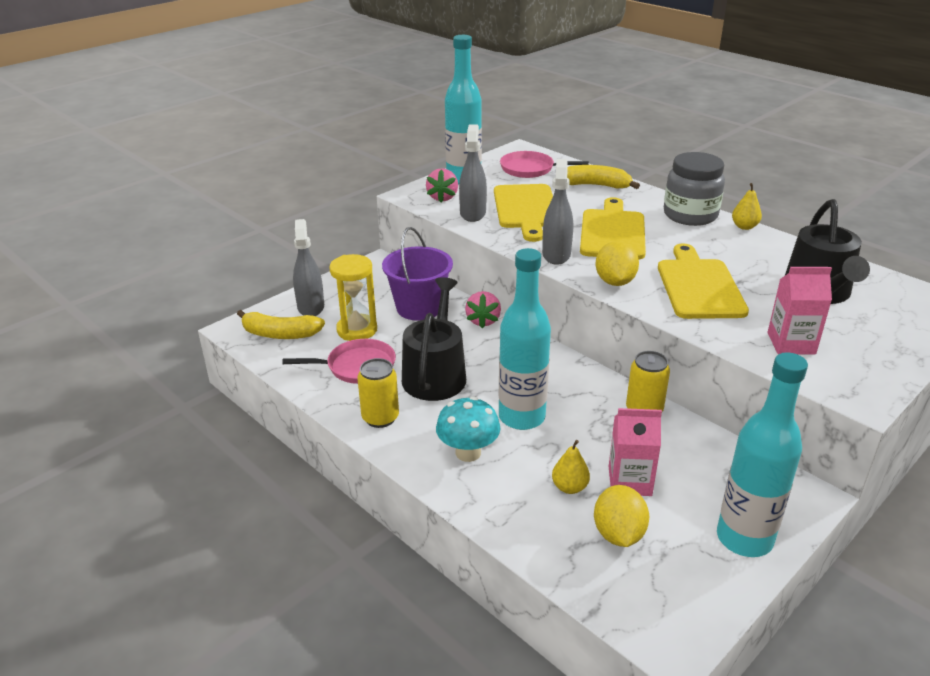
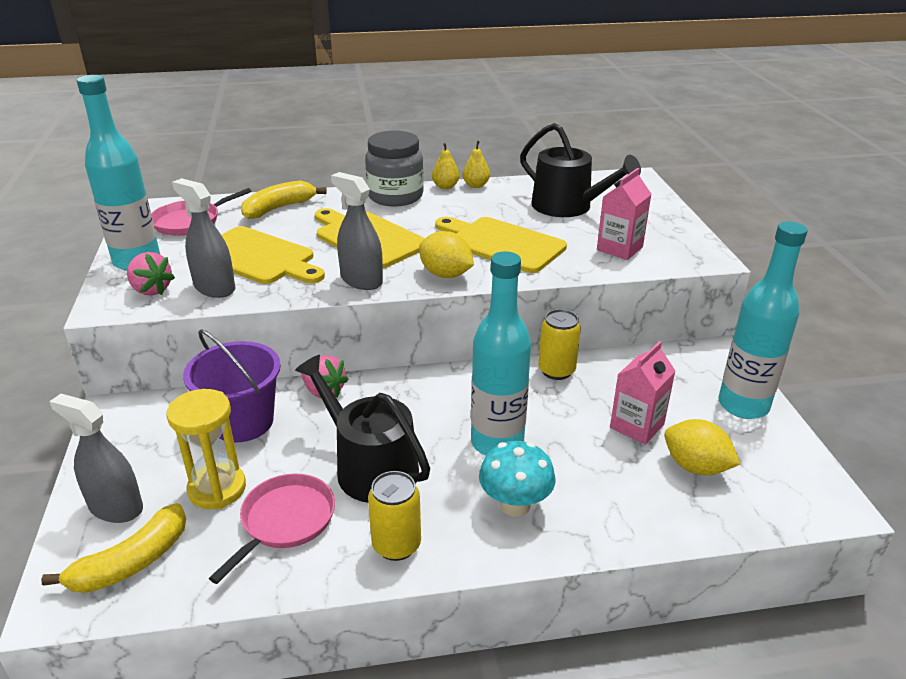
camera: 55 degrees left, 0 degrees up
(569, 487) = (617, 464): yellow pear -> yellow pear (476, 185)

